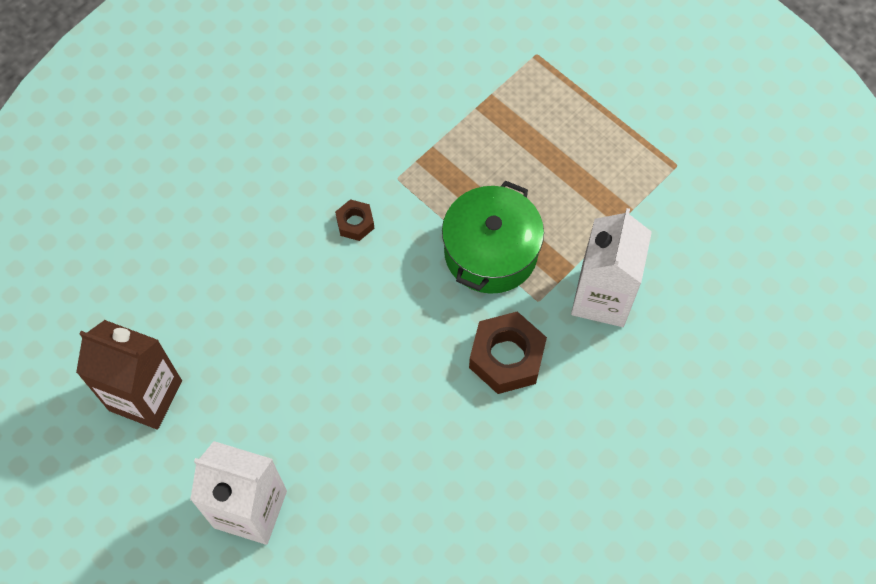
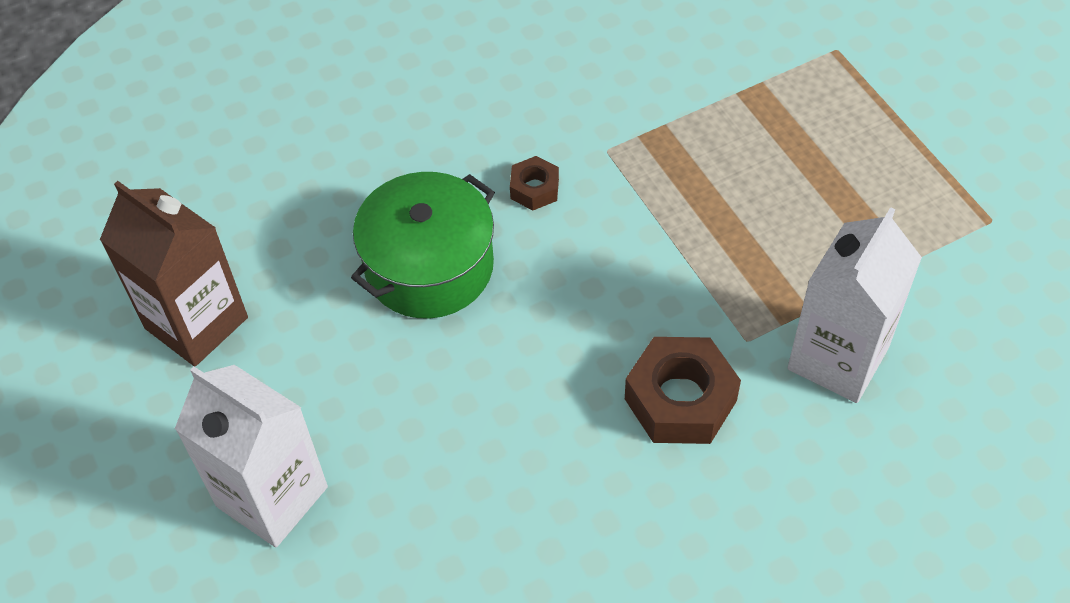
camera: 20 degrees right, 10 degrees down
(491, 252) = (701, 265): green pot -> green pot (429, 267)

